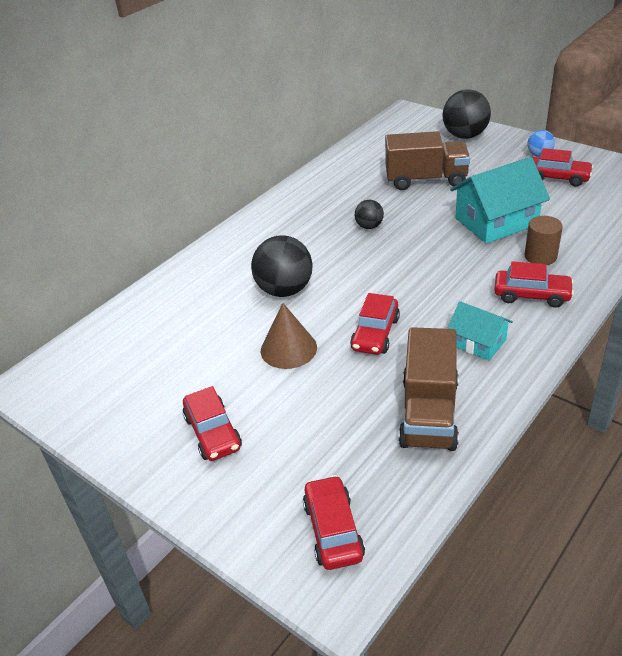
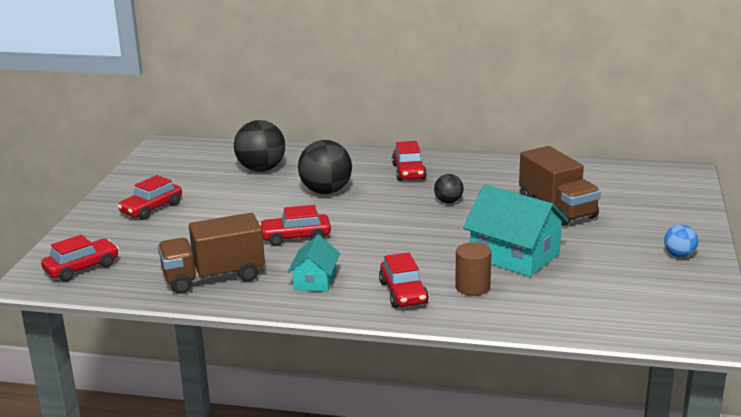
camera: 60 degrees right, 15 degrees down
(288, 349) = (255, 210): brown cone -> none
(465, 136) = (672, 209): black ball -> black ball (261, 169)
(558, 178) = (639, 273): red car -> red car (409, 172)

